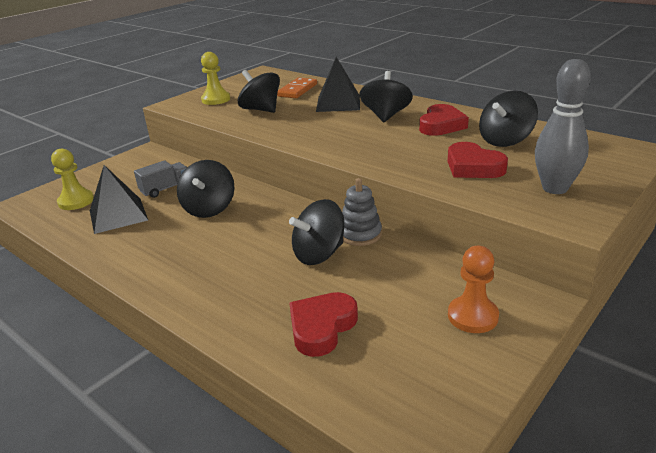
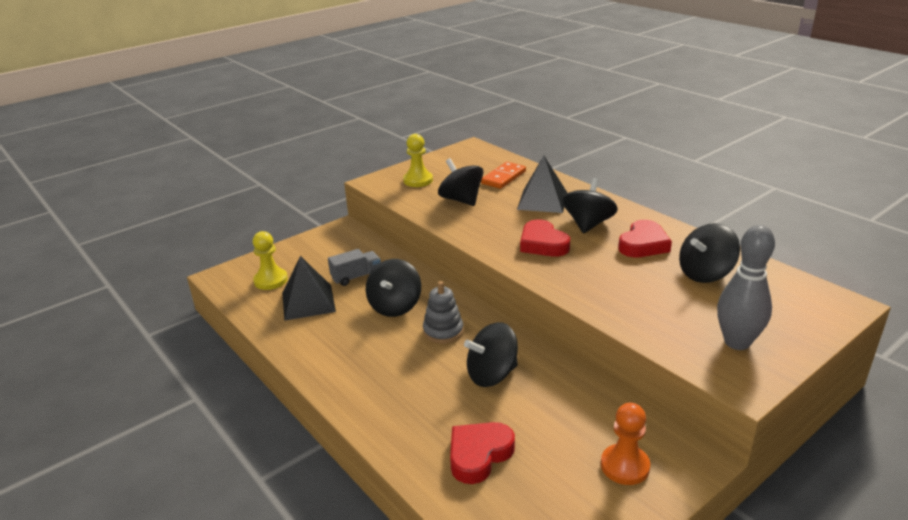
camera: 10 degrees right, 0 degrees up
(360, 234) = (537, 357): grey stacking toy -> grey stacking toy (443, 331)
(473, 167) = (661, 304): red heart -> red heart (542, 244)

